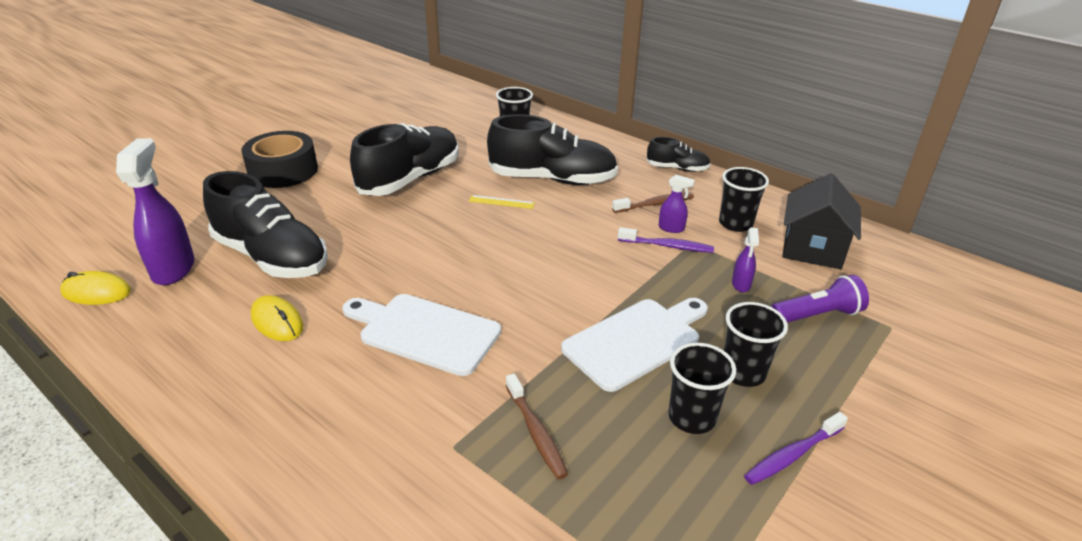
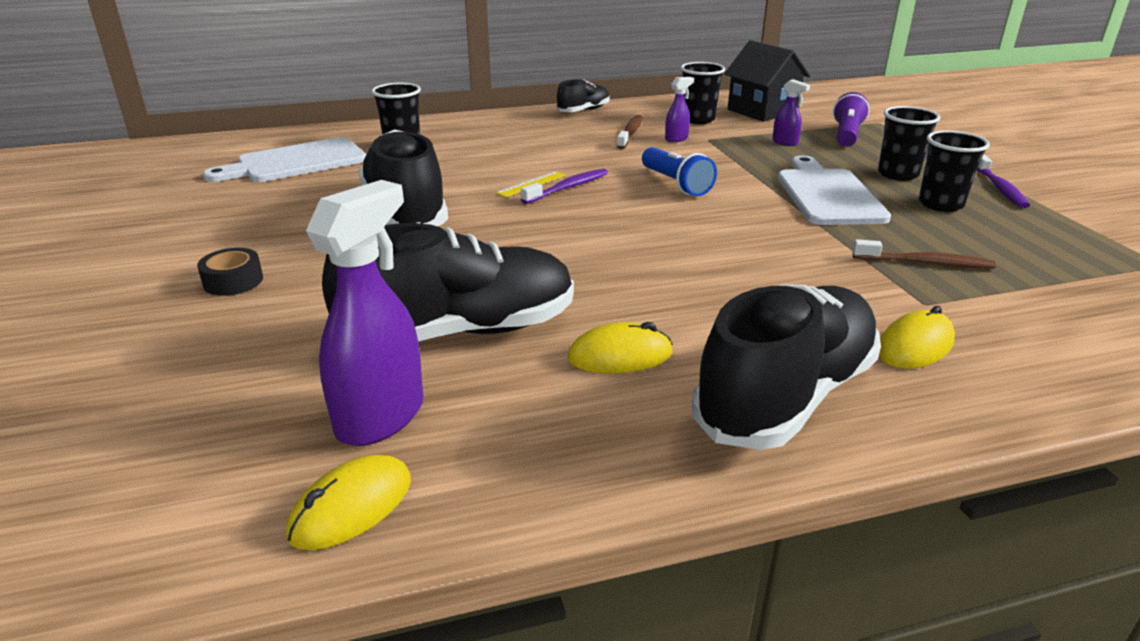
camera: 55 degrees left, 5 degrees down
(173, 269) = (381, 417): purple spray bottle -> purple spray bottle turned 90 degrees clockwise
(283, 171) = (233, 281): black tape -> black tape, size x0.50
(372, 454) = (915, 346): none -> yellow mouse
(424, 332) = (729, 275): white cutting board -> white cutting board (296, 162)
(552, 179) = (524, 154): black shoe -> black shoe (786, 396)
(570, 258) = (676, 184): none -> blue flashlight
(667, 246) = (702, 147): purple toothbrush -> purple toothbrush (568, 188)

